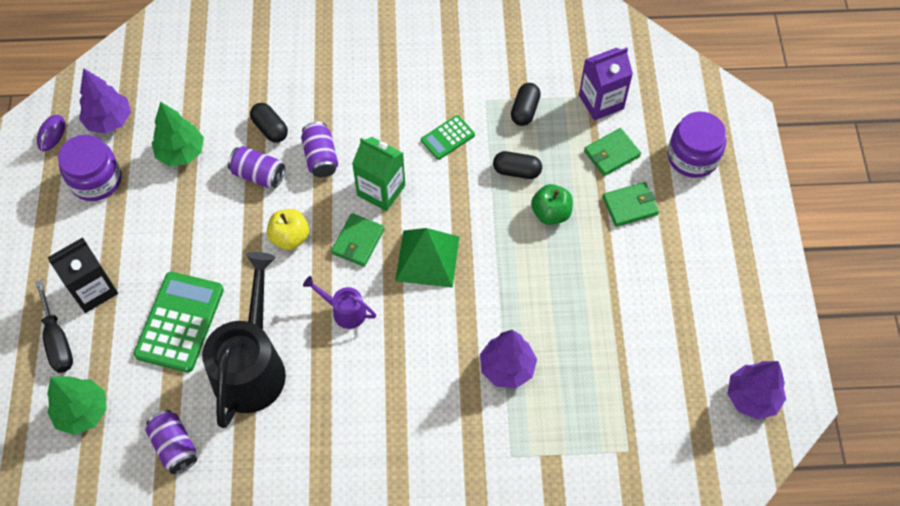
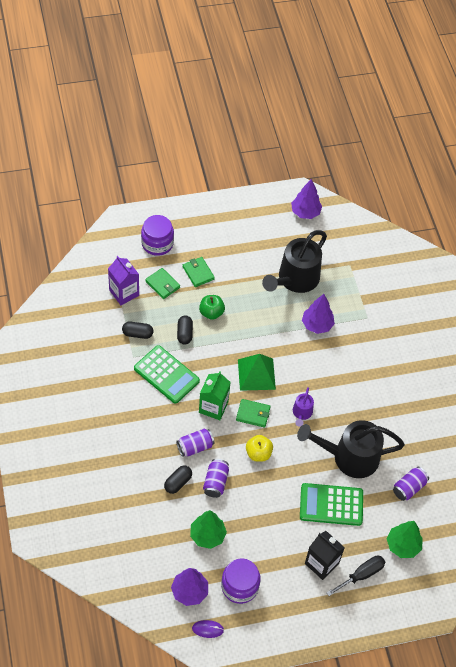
camera: 105 degrees left, 5 degrees down
(447, 138) = (166, 375): green calculator -> green calculator, size x1.86
(603, 350) = (294, 280): none -> black watering can

